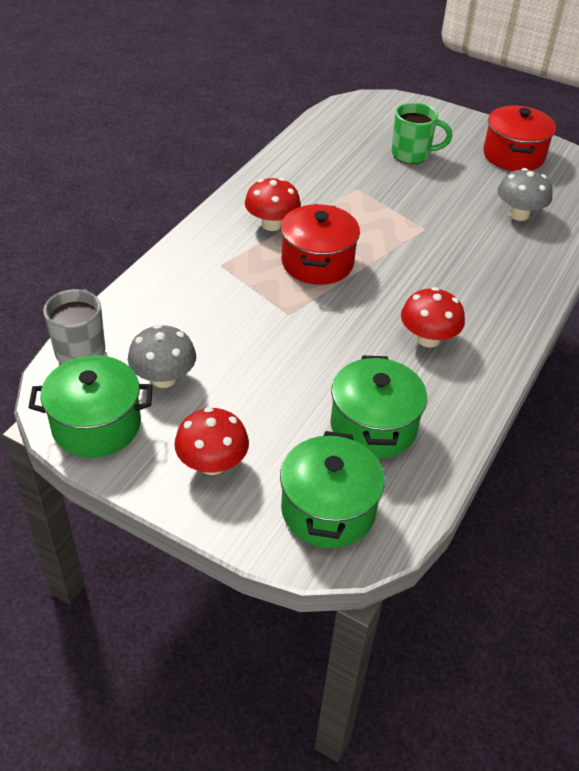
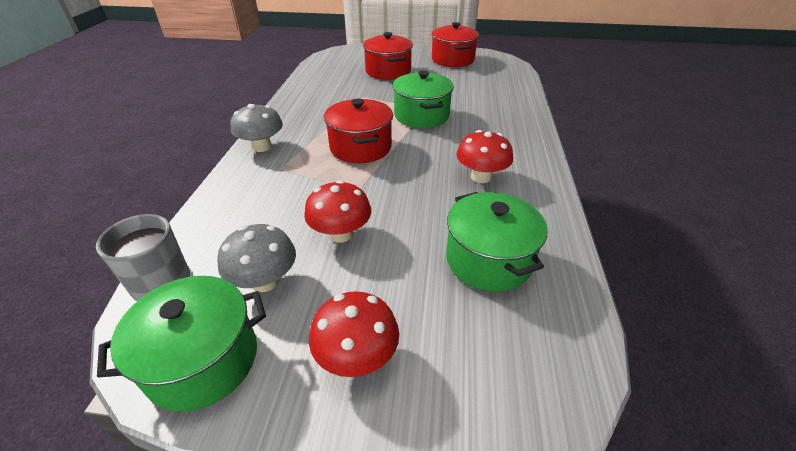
camera: 20 degrees left, 5 degrees down
(272, 224) = (310, 131): red mushroom -> red mushroom (340, 234)
(328, 509) = (504, 361): green pot -> green pot (421, 116)
(412, 154) = (388, 71): green mug -> red pot
(519, 214) = (481, 87): grey mushroom -> grey mushroom (262, 147)

